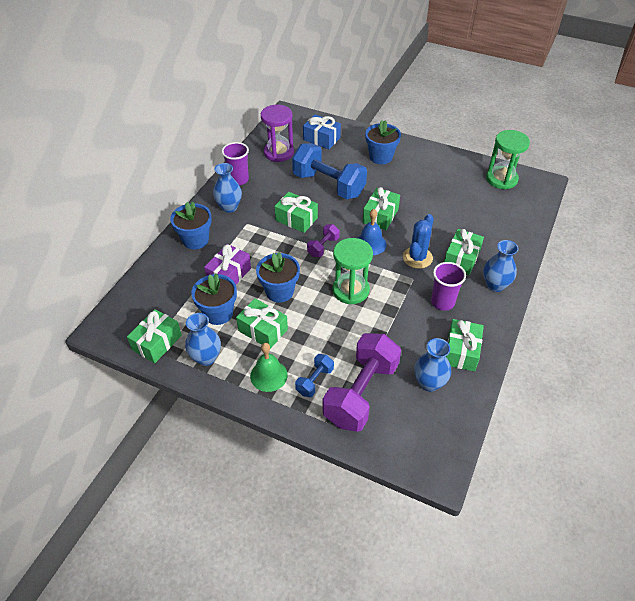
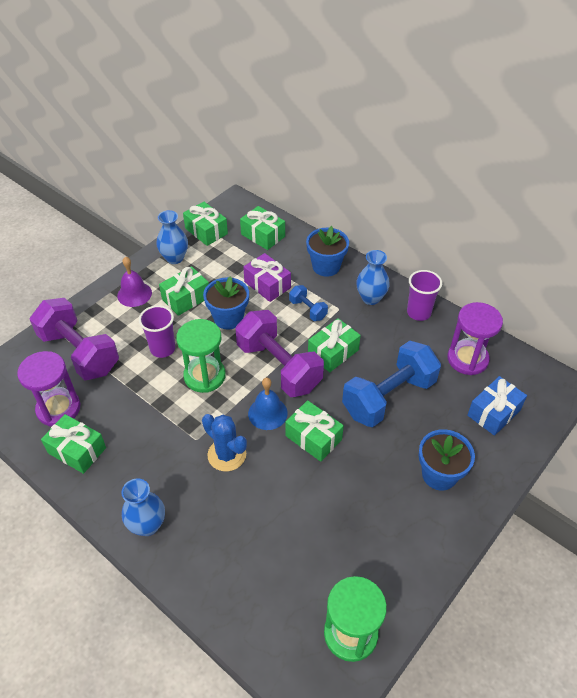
camera: 105 degrees right, 0 degrees up
(218, 313) = (221, 271): blue flower pot -> none
(268, 375) = (134, 294): green bell -> purple bell
(314, 381) = (111, 323): blue dumbbell -> blue dumbbell (308, 310)
(323, 247) = (279, 367): purple dumbbell -> purple dumbbell, size x2.14
(429, 383) = (58, 409): blue vase -> purple hourglass
(442, 302) = (149, 457): purple cup -> purple cup (162, 349)
(461, 258) = (206, 504): green gift -> green gift (263, 235)

